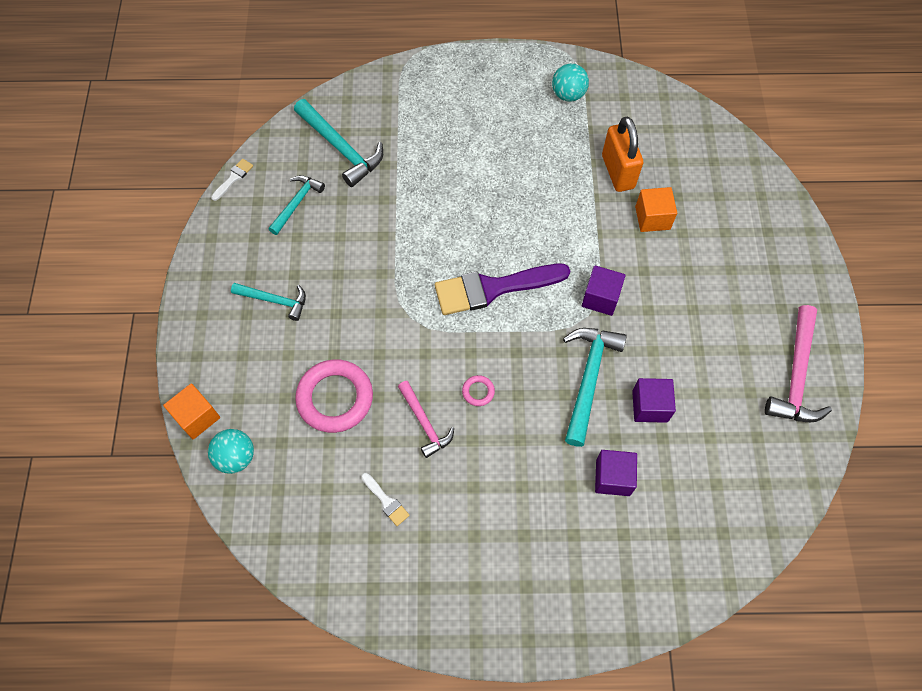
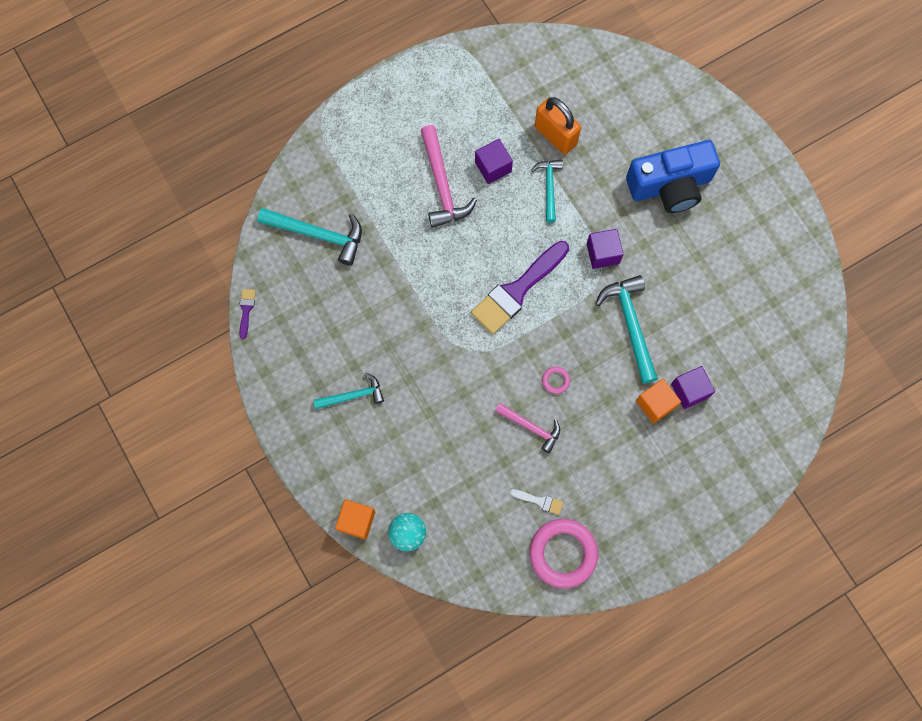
camera: 30 degrees left, 10 degrees up
(233, 178) = (246, 310): white brush -> purple brush
(296, 203) = (314, 304): turquoise hammer -> turquoise hammer (549, 187)
(335, 398) = (452, 446): pink ring -> pink ring (563, 553)
(568, 94) = (475, 84): turquoise ball -> none
(650, 406) = (686, 321): purple cube -> purple cube (493, 167)
(652, 218) = (604, 163): orange cube -> orange cube (655, 404)
(707, 270) = (670, 186): none -> blue camera
(796, 375) = (777, 237): pink hammer -> pink hammer (442, 184)

